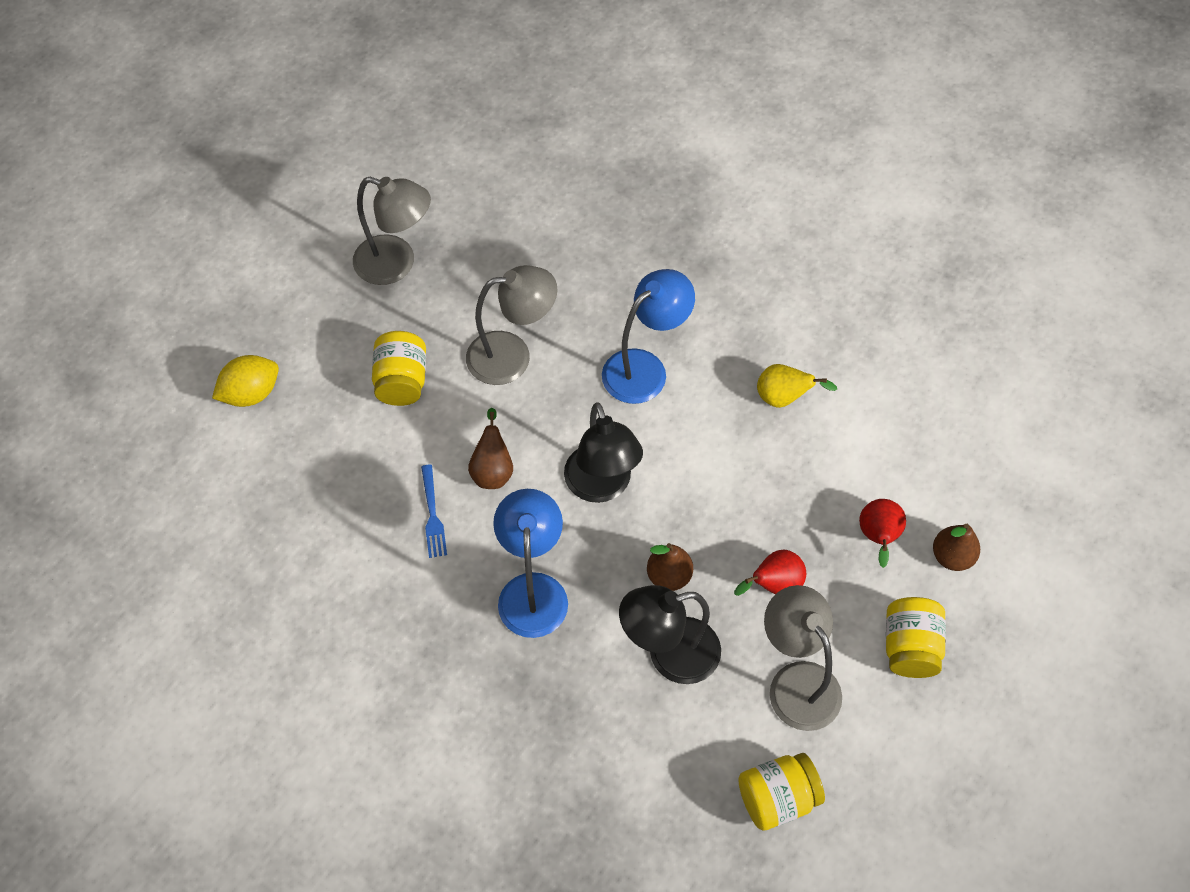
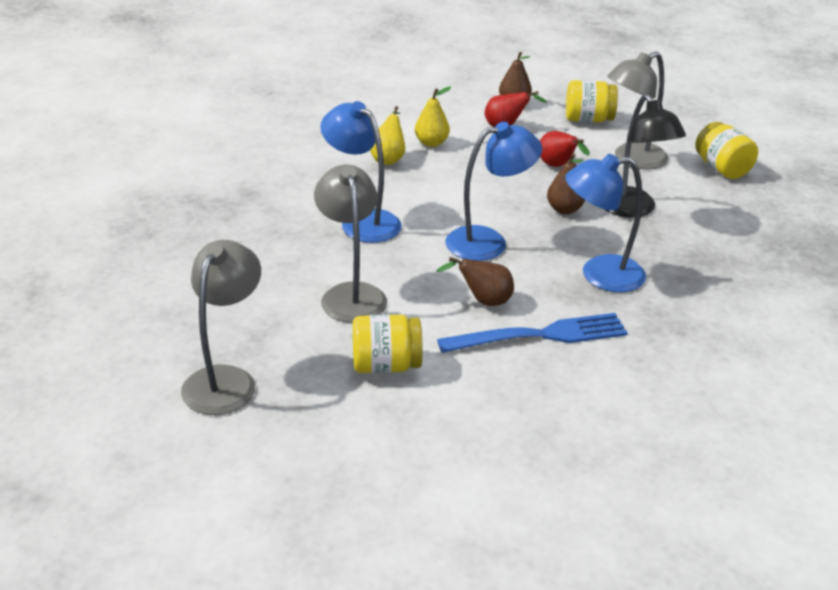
camera: 95 degrees left, 25 degrees down
(251, 393) = (411, 486): yellow lemon -> none
(432, 514) = (540, 335): blue fork -> blue fork, size x1.87
(601, 486) = (488, 241): black lamp -> blue lamp
(826, 446) = (431, 143): none -> yellow pear

